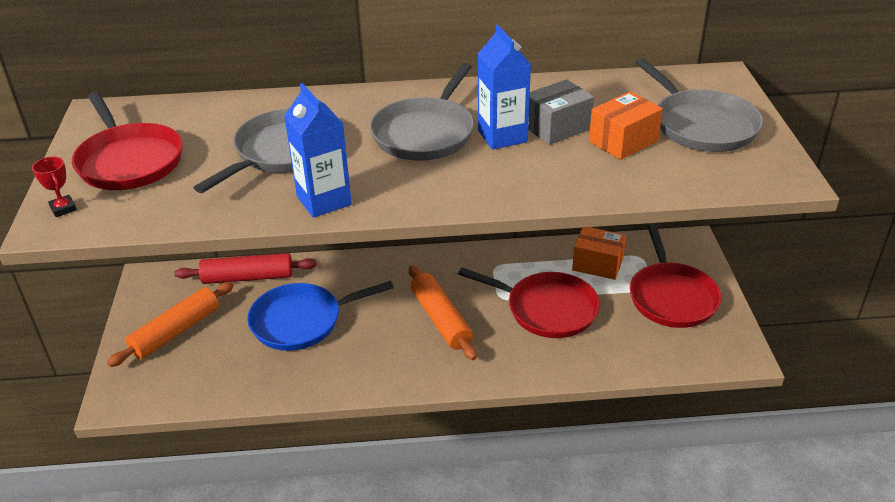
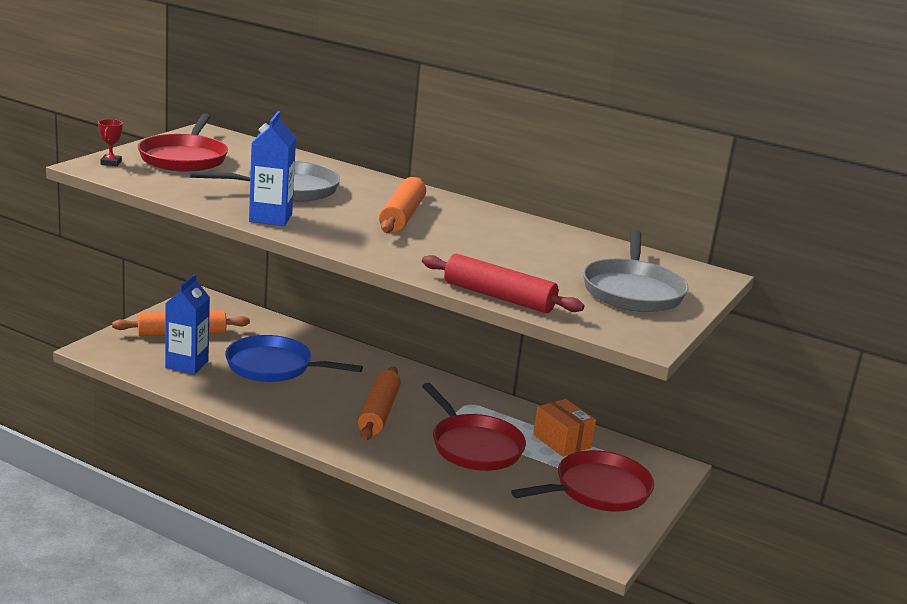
camera: 30 degrees right, 15 degrees down
(248, 277) = (270, 327): red rolling pin -> red rolling pin (498, 297)
(425, 133) = (402, 216): grey pan -> orange rolling pin
(502, 136) = (456, 238): blue carton -> blue carton (187, 364)
(557, 127) = (508, 249): grey box -> none
(623, 141) = (547, 274): orange box -> none
(671, 297) = (598, 490): red pan -> red pan turned 150 degrees counterclockwise

